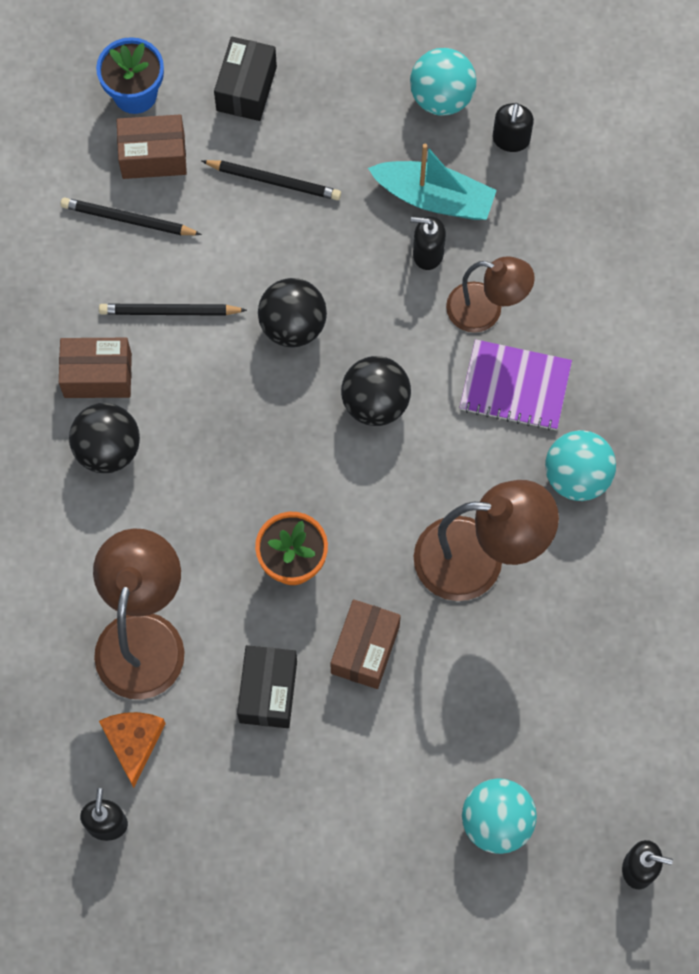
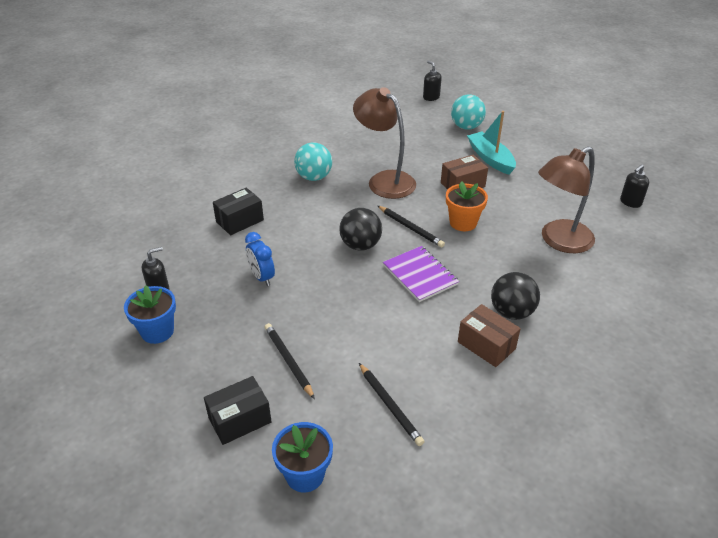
camera: 135 degrees left, 30 degrees down
(133, 742) = (596, 216): orange cheese -> none
(153, 156) = (336, 428): brown box -> none
(170, 311) = (416, 345): black pencil -> black pencil (410, 228)
(268, 691) = (518, 196): black box -> black box (239, 221)
(293, 325) = (360, 295): black ball -> none
(427, 253) = (262, 277): black soap dispenser -> blue clock
(434, 198) = (226, 294): turquoise boat -> turquoise boat (490, 159)
(441, 97) = (157, 331): turquoise ball -> blue flower pot
(486, 310) = (269, 242): brown lamp -> none
(515, 386) = (296, 213): purple notebook -> purple notebook (420, 275)

